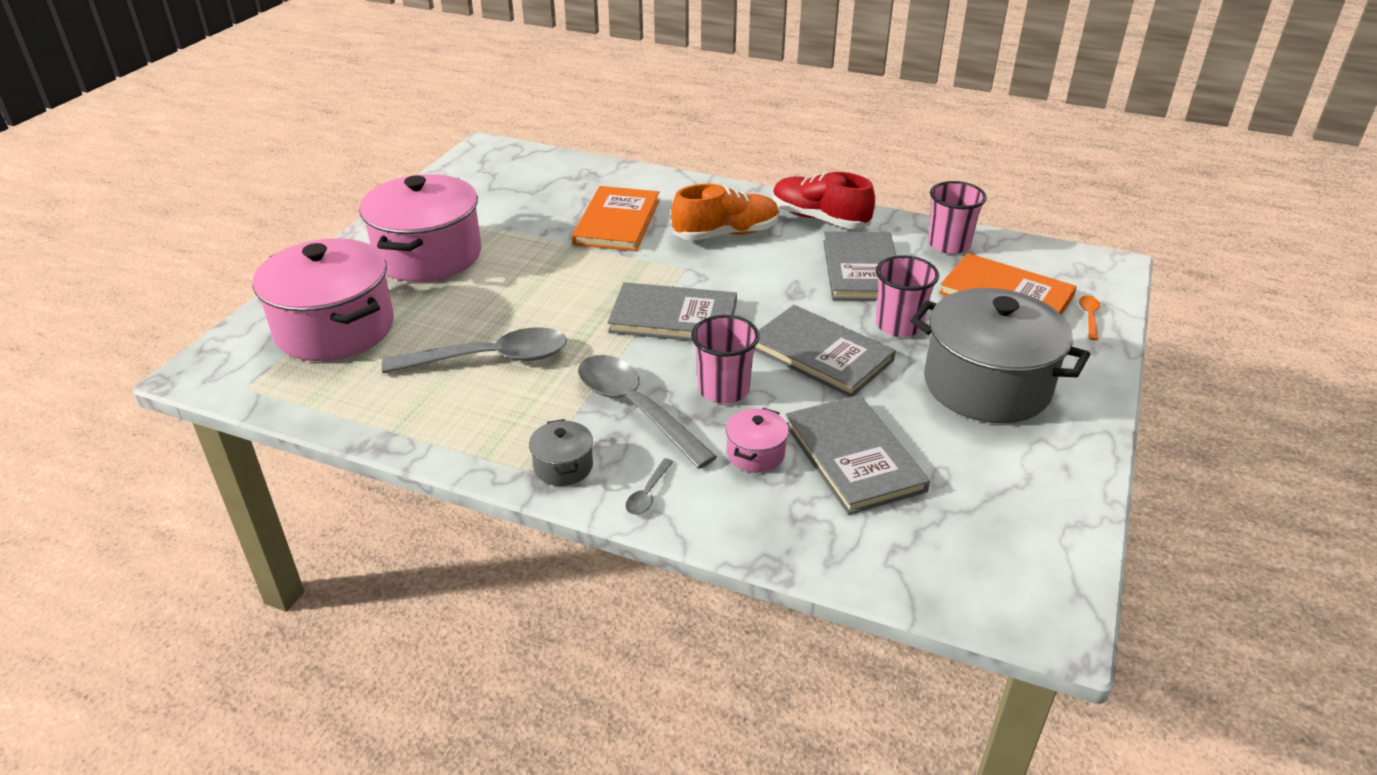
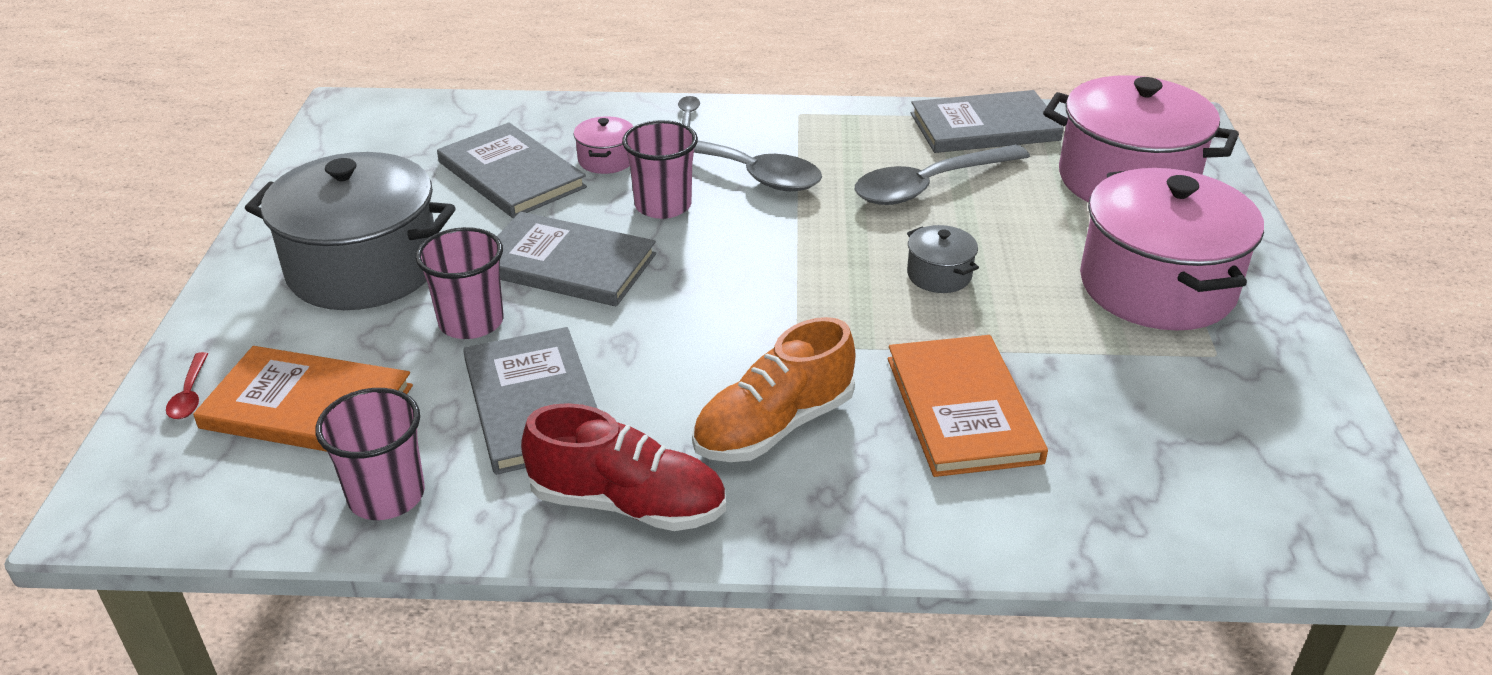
camera: 160 degrees right, 0 degrees up
(563, 466) = (773, 121): grey pot -> grey pot (939, 275)
(673, 317) = (766, 271): grey book -> grey book (984, 127)
(1089, 317) = (190, 394): orange spoon -> red spoon

